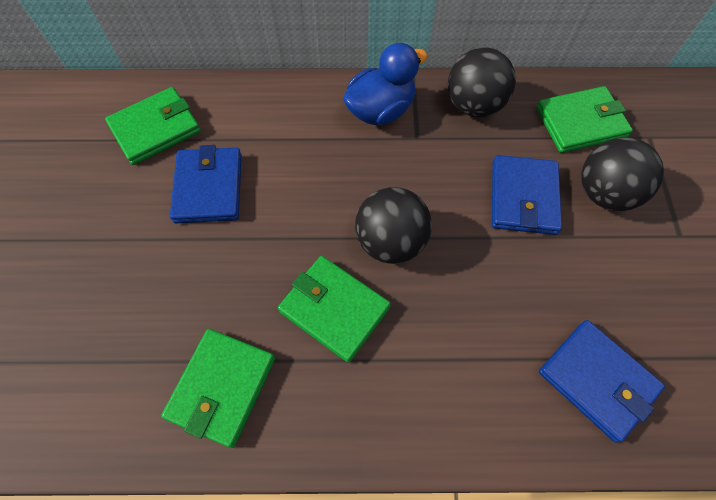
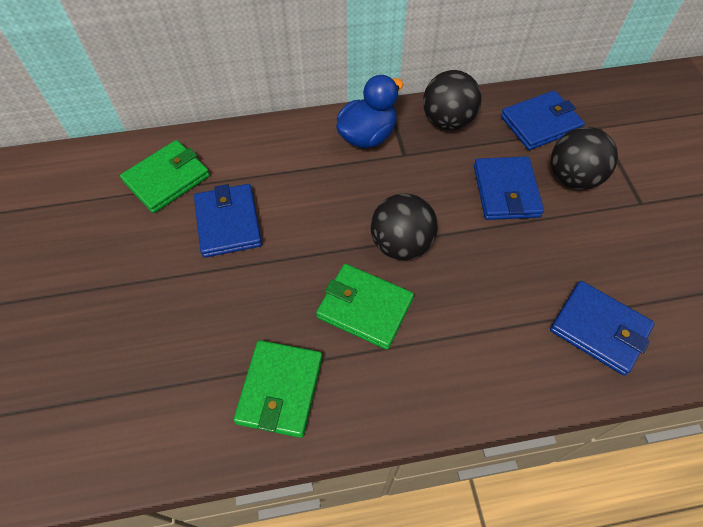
camera: 10 degrees left, 5 degrees down
(580, 122) = (540, 123): green wallet -> blue wallet

